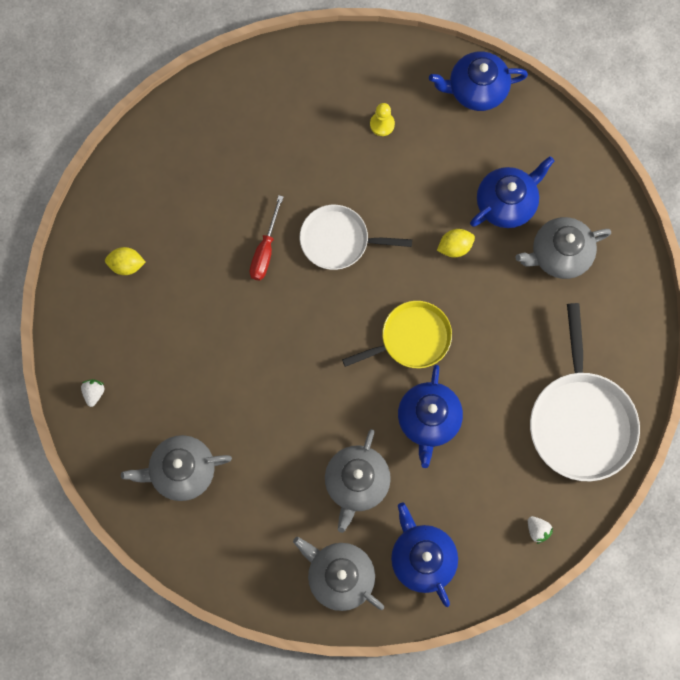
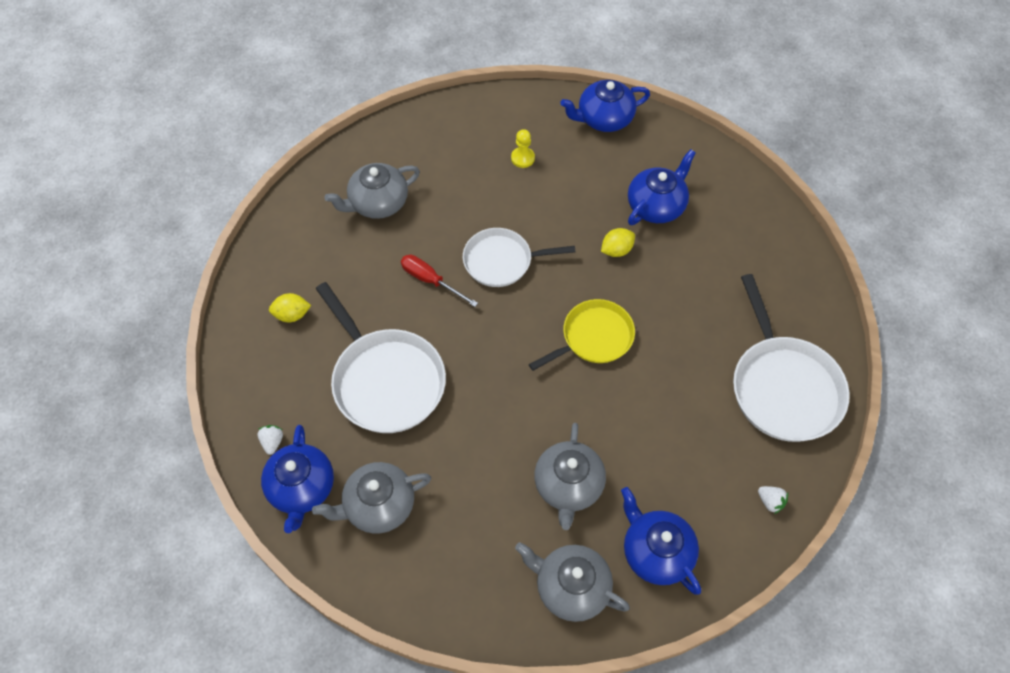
camera: 10 degrees left, 15 degrees down
(206, 349) = (386, 381): none -> white pan
(265, 250) = (430, 280): red screwdriver -> red screwdriver turned 120 degrees clockwise
(428, 420) = (629, 411): blue teapot -> blue teapot (301, 488)
(559, 254) = (718, 241): grey teapot -> grey teapot (377, 203)

